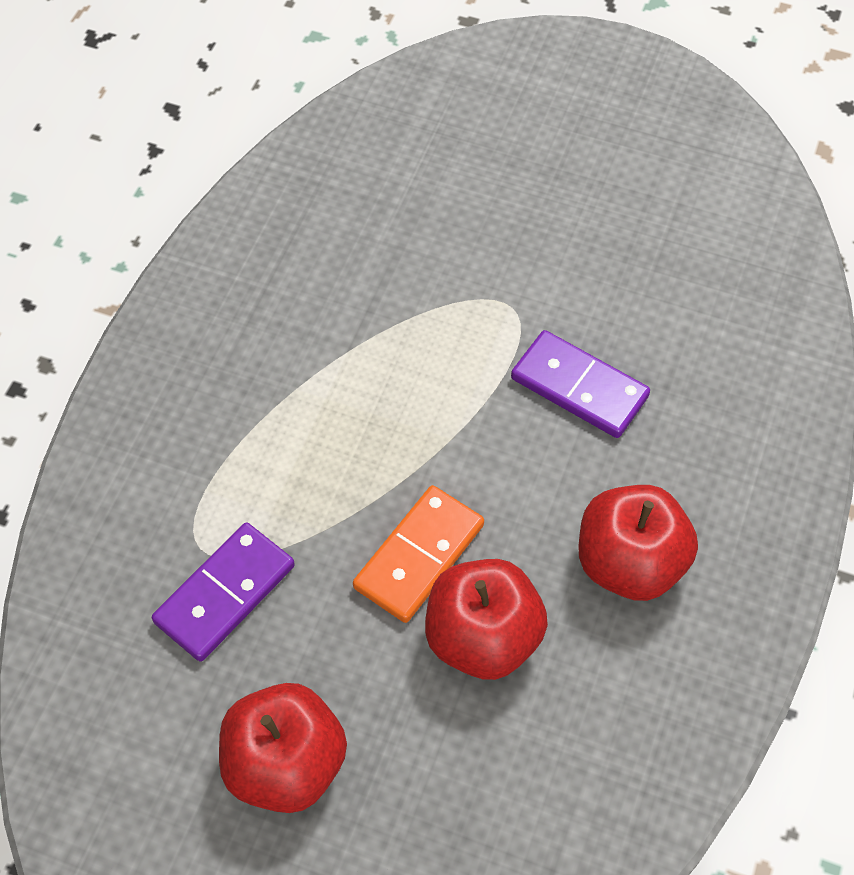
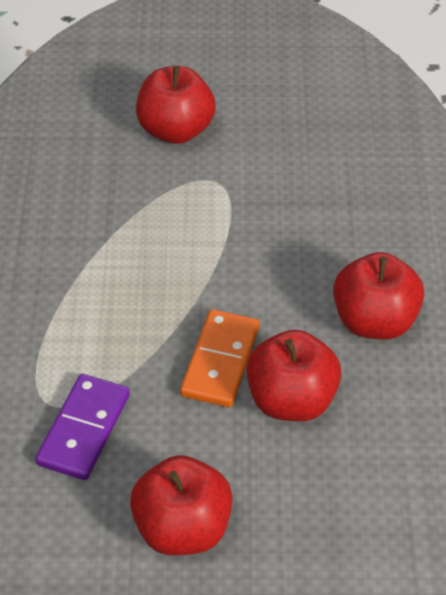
camera: 20 degrees left, 10 degrees down
(492, 222) = (176, 130): none -> red apple
(579, 387) = (287, 219): purple domino -> none

